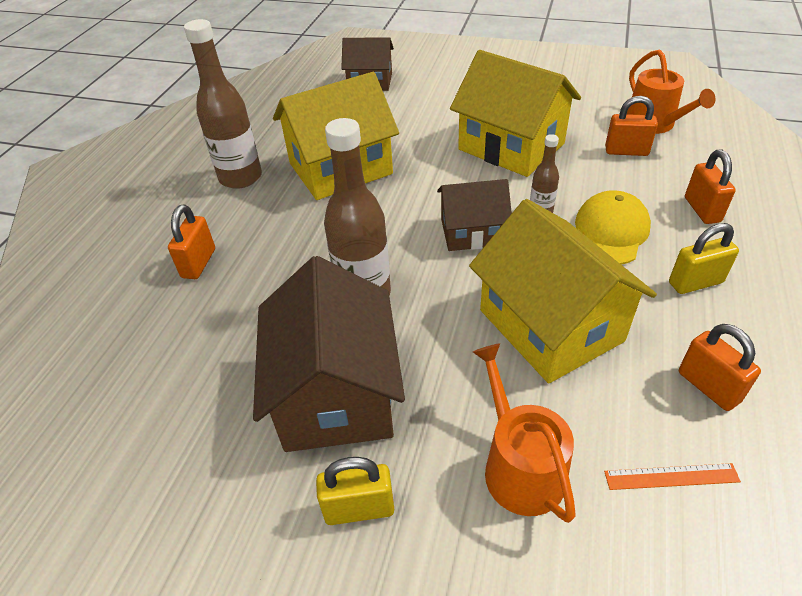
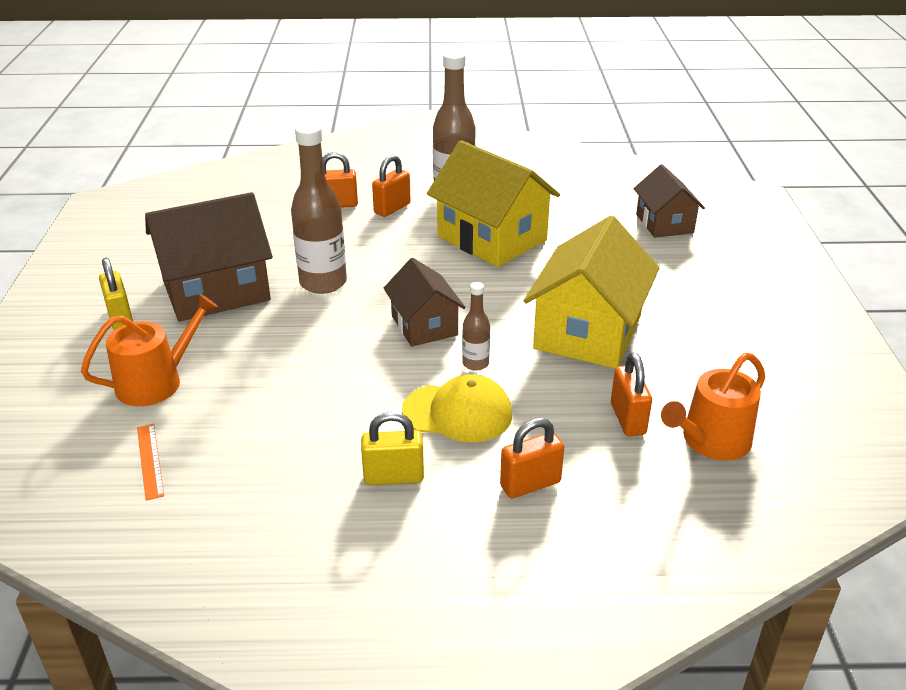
camera: 70 degrees right, 10 degrees down
(550, 325) = (308, 384): yellow house -> none
(695, 283) = (393, 477): yellow padlock -> yellow padlock turned 60 degrees counterclockwise
(708, 387) = (248, 484): orange padlock -> orange padlock (392, 208)

